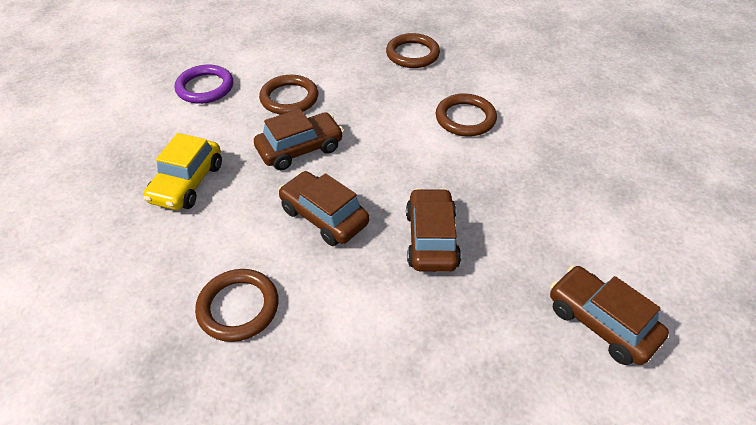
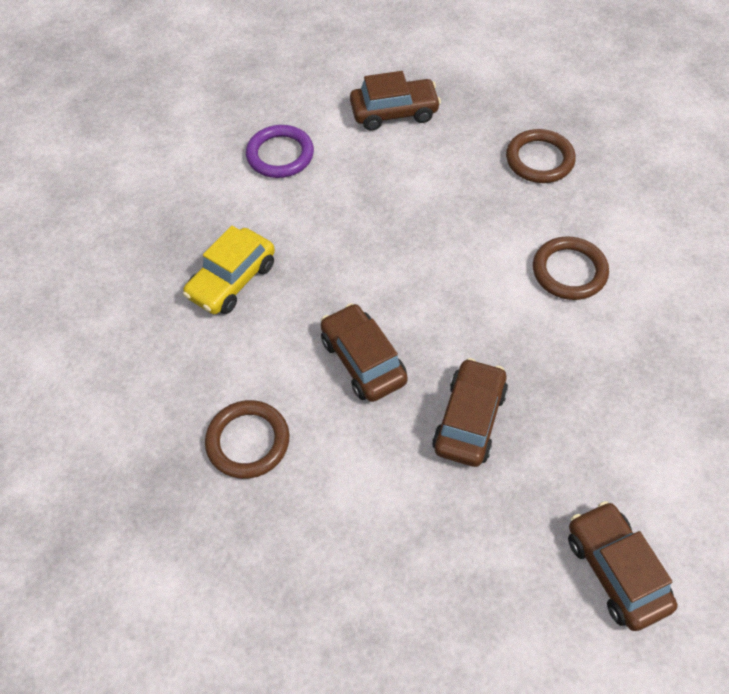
camera: 20 degrees right, 10 degrees up
(289, 98) = (370, 192): brown ring -> none
(300, 149) = (362, 266): brown car -> brown car (394, 112)

